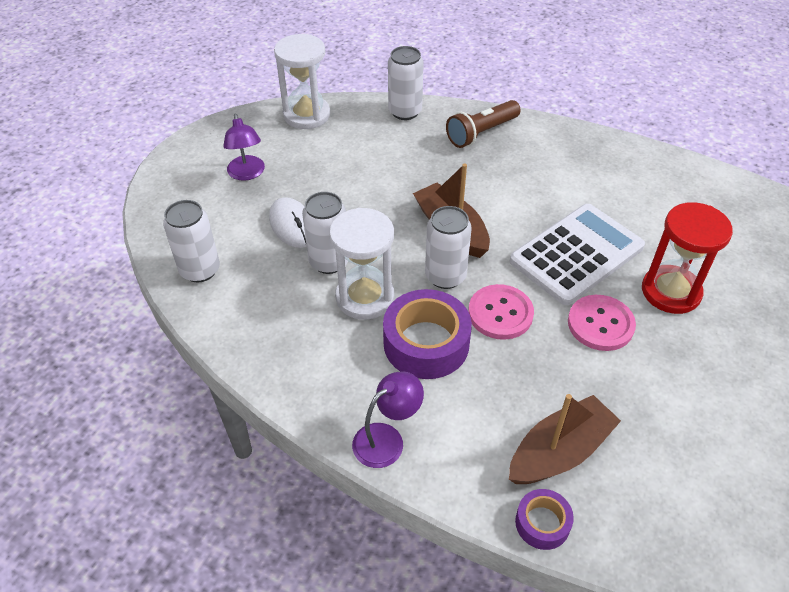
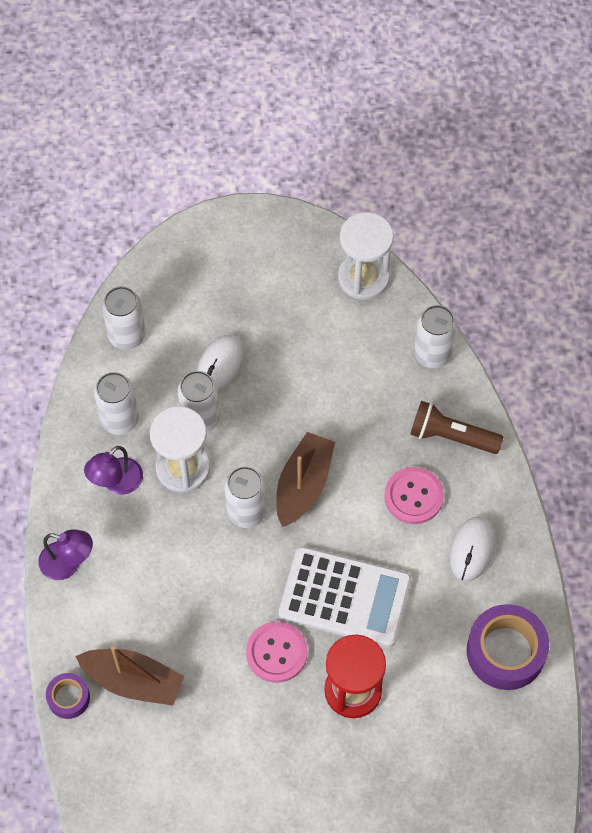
camera: 55 degrees right, 15 degrees up
(247, 174) = (253, 288): purple lamp -> purple lamp (116, 483)
(274, 317) = (119, 420): none -> white can
(426, 343) = (168, 538): purple tape -> purple tape (505, 651)
(500, 313) = (235, 574): pink button -> pink button (413, 496)
(586, 166) = (472, 549): none -> white mouse

